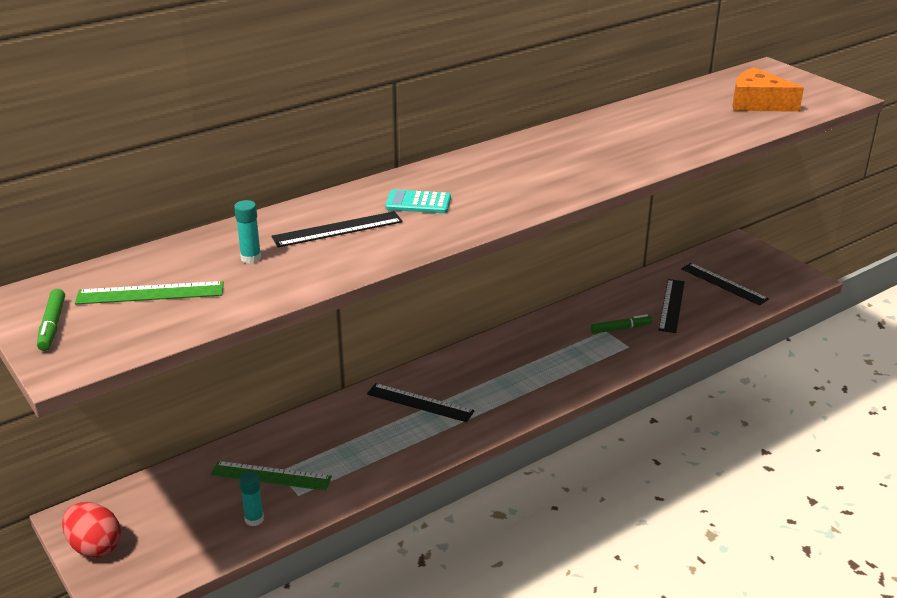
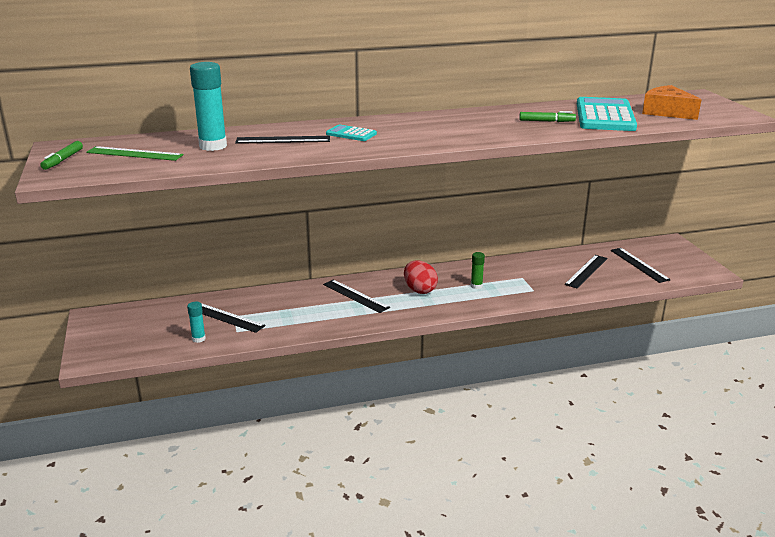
camera: 20 degrees right, 5 degrees down
(95, 547) = (93, 333): red egg -> red egg (419, 290)
(251, 258) = (213, 146): turquoise glue stick -> turquoise glue stick, size x1.91
(271, 476) = (227, 317): green ruler -> black ruler
(559, 354) = (476, 286): none -> green glue stick
(620, 329) = (535, 278): green marker -> green marker (546, 121)
(696, 121) = (605, 116): none -> turquoise calculator

